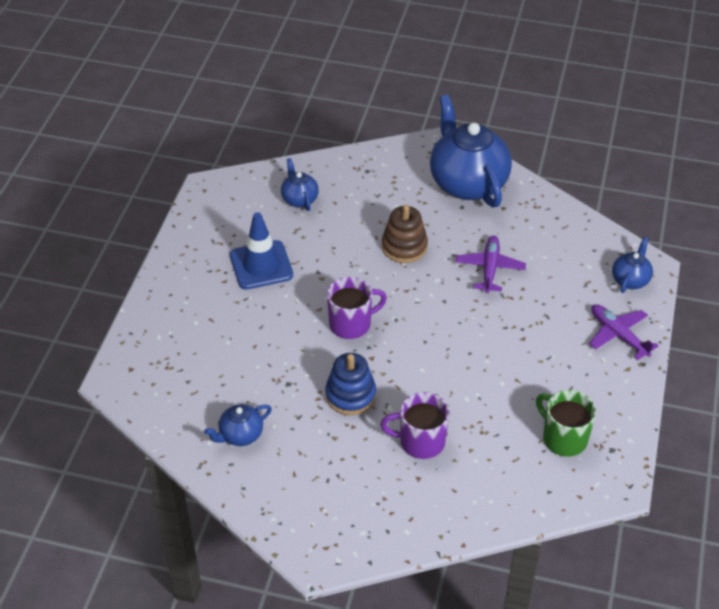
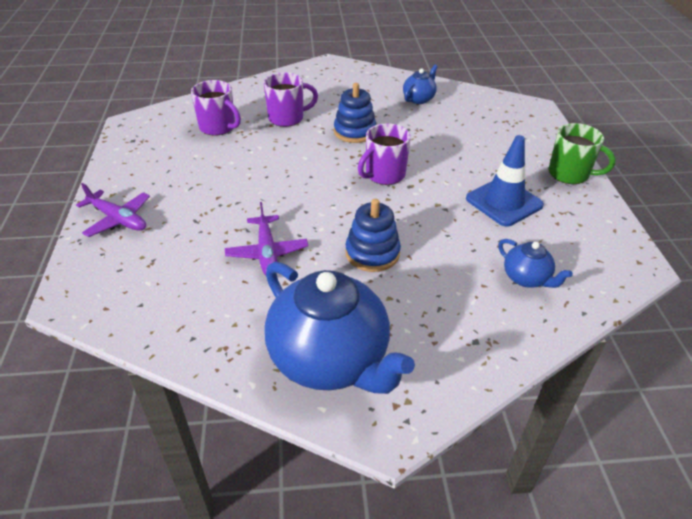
camera: 160 degrees right, 5 degrees down
(404, 247) = (372, 253): brown stacking toy -> blue stacking toy
(508, 446) = (218, 127): none -> purple mug
(563, 438) = (173, 139): green mug -> green mug (569, 174)
(630, 279) = (96, 278): blue teapot -> none

